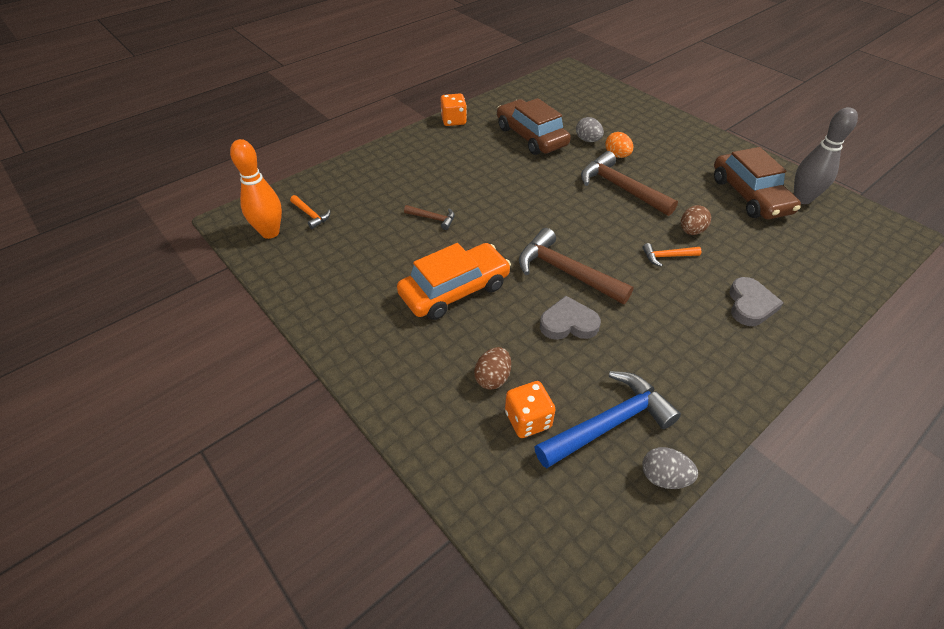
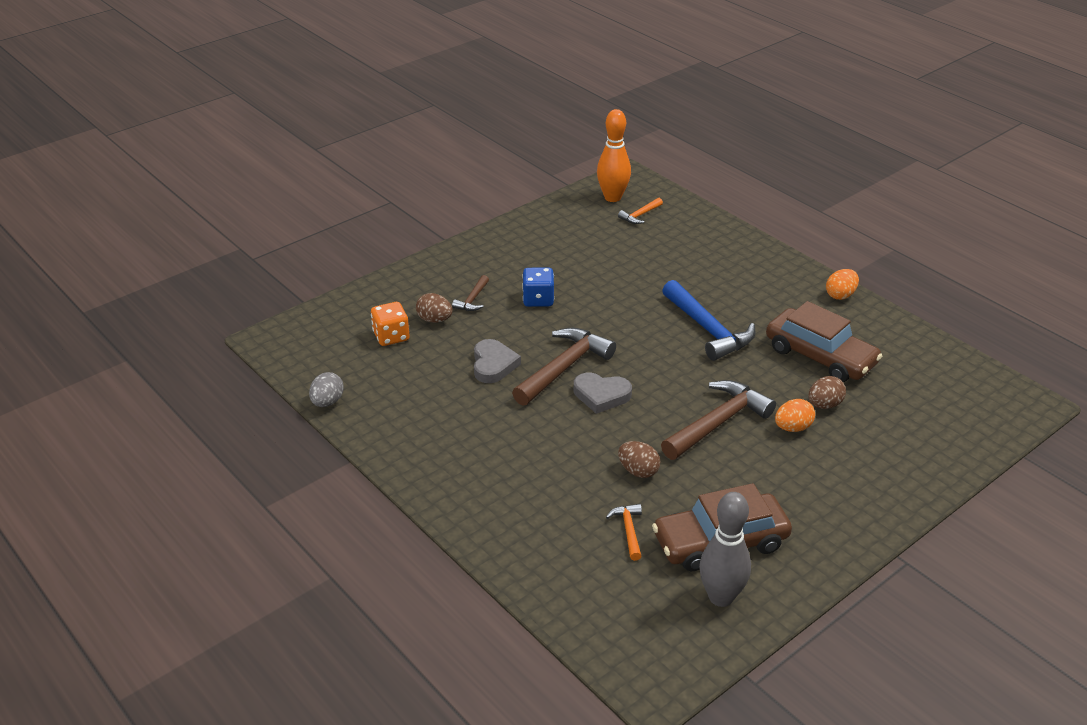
camera: 90 degrees right, 10 degrees down
(433, 219) = (642, 285): brown hammer -> brown hammer (472, 299)
(453, 121) = (840, 295): orange dice -> orange egg
(455, 290) = (538, 299): orange car -> blue dice
(531, 136) = (820, 356): brown car -> brown car turned 75 degrees clockwise
(588, 140) = (824, 405): grey egg -> brown egg
(609, 423) = (381, 379): blue hammer -> blue hammer (708, 330)
(667, 256) = (591, 444): orange hammer -> orange hammer (628, 530)
(750, 305) = (514, 495): grey heart -> grey heart (601, 395)

